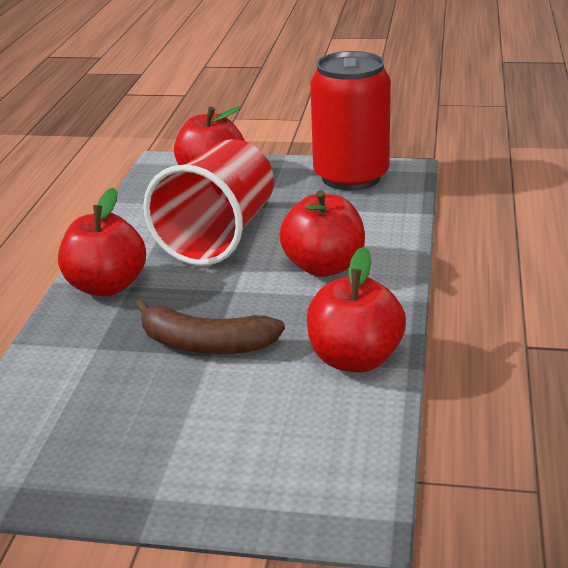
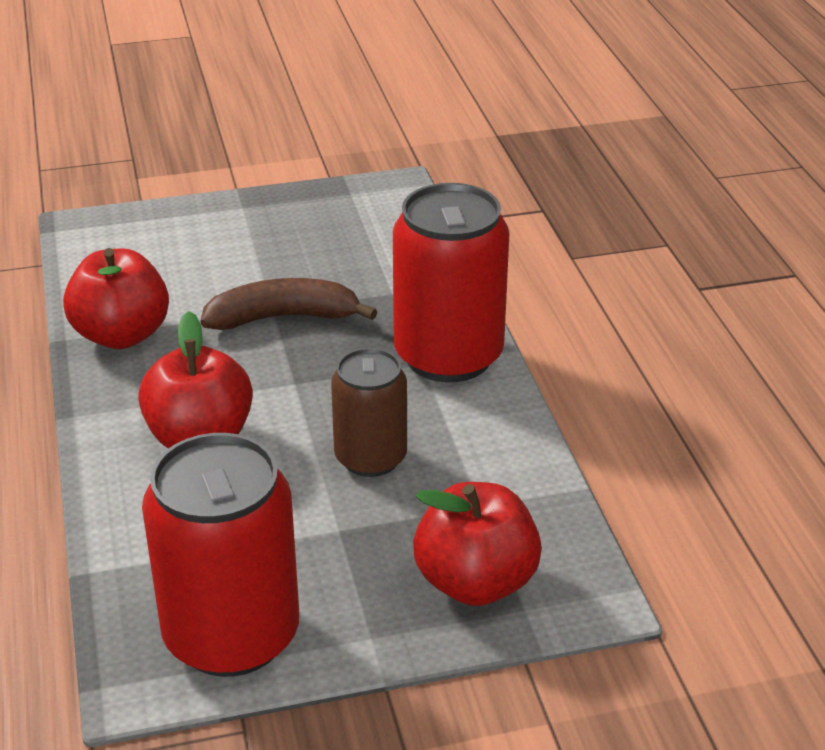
camera: 155 degrees right, 5 degrees up
(107, 286) = (448, 356): red apple -> red can
(219, 235) = (370, 458): red cup -> brown can

